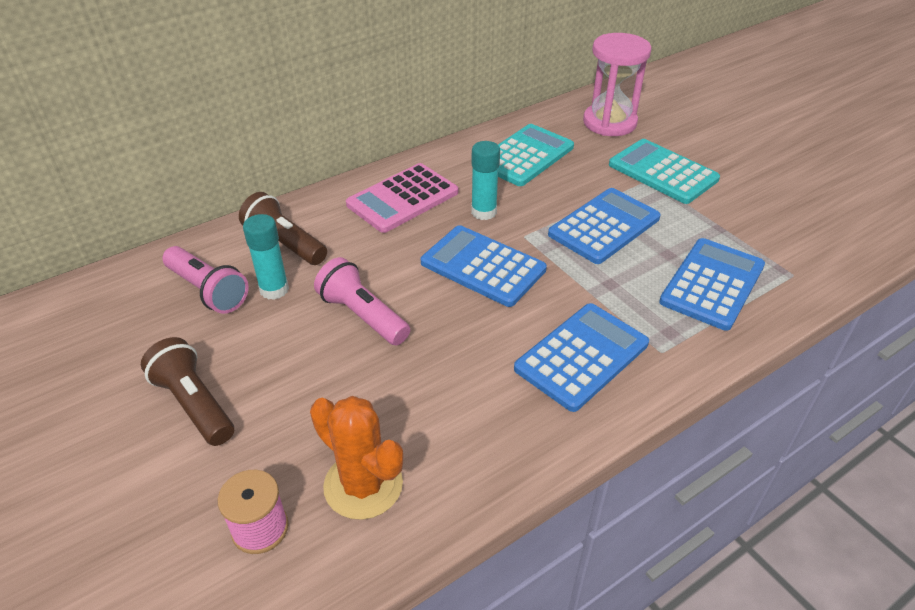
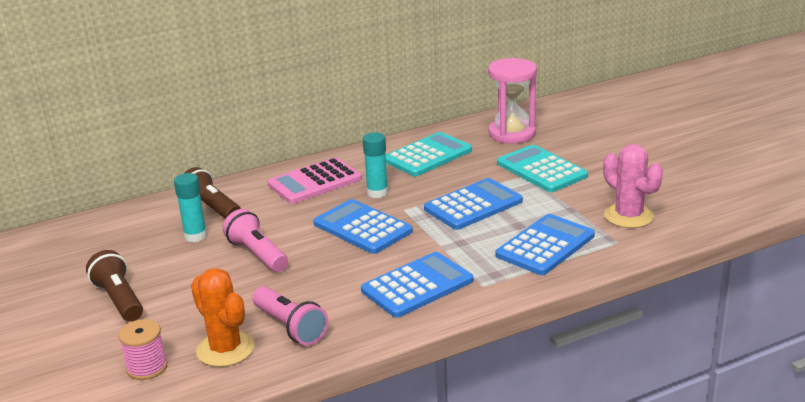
camera: 10 degrees right, 15 degrees down
(208, 291) = (146, 235): pink flashlight -> pink flashlight (290, 327)
(789, 235) = (628, 216): none -> pink cactus

